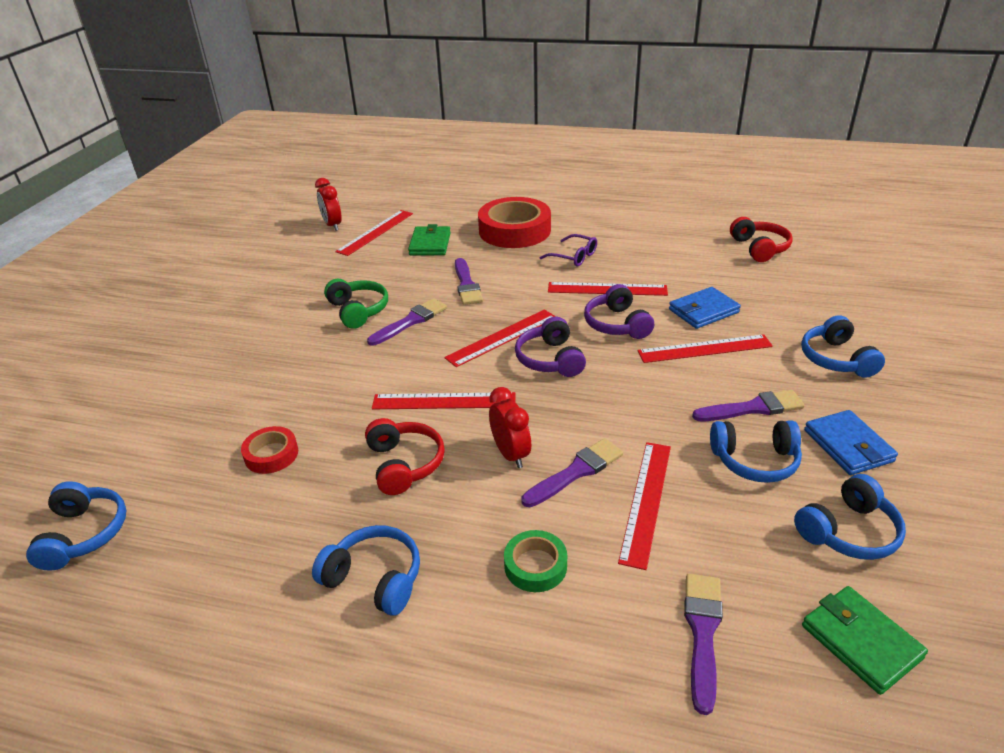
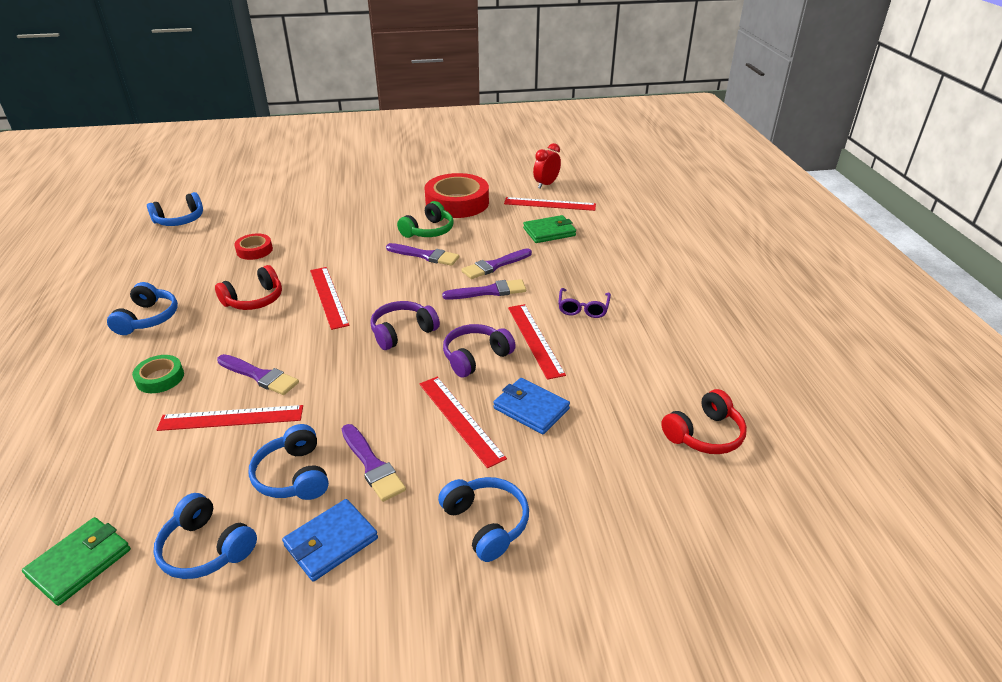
camera: 65 degrees right, 0 degrees up
(502, 337) = (424, 301): red ruler -> none
(510, 454) = (274, 341): red clock -> none
(514, 230) = (607, 265): red tape -> red tape (457, 203)
(702, 633) = (95, 469): purple brush -> purple brush (489, 291)
(836, 359) = (486, 523): blue headphones -> blue headphones turned 90 degrees clockwise

